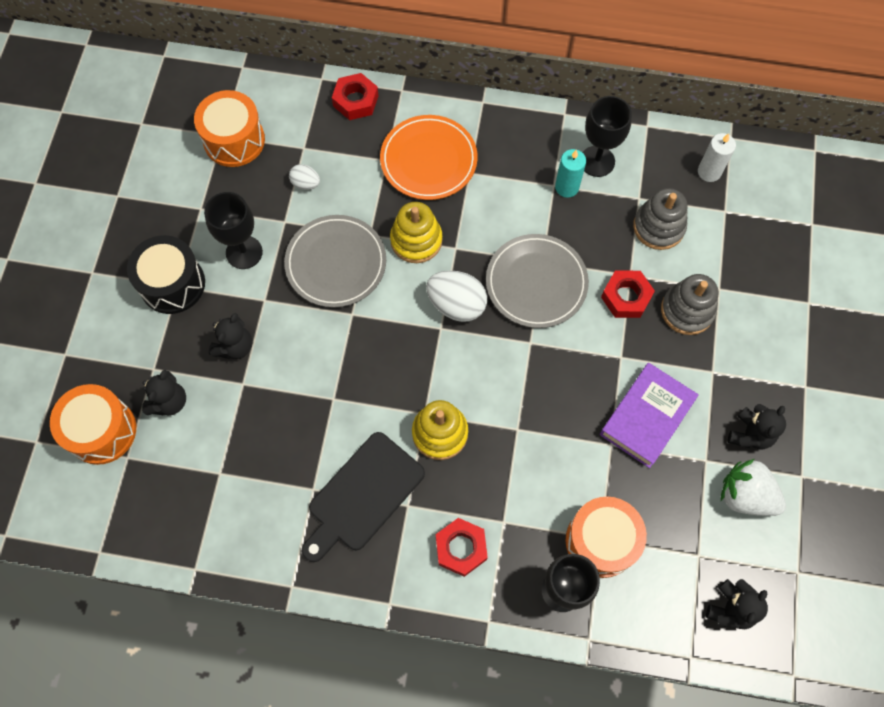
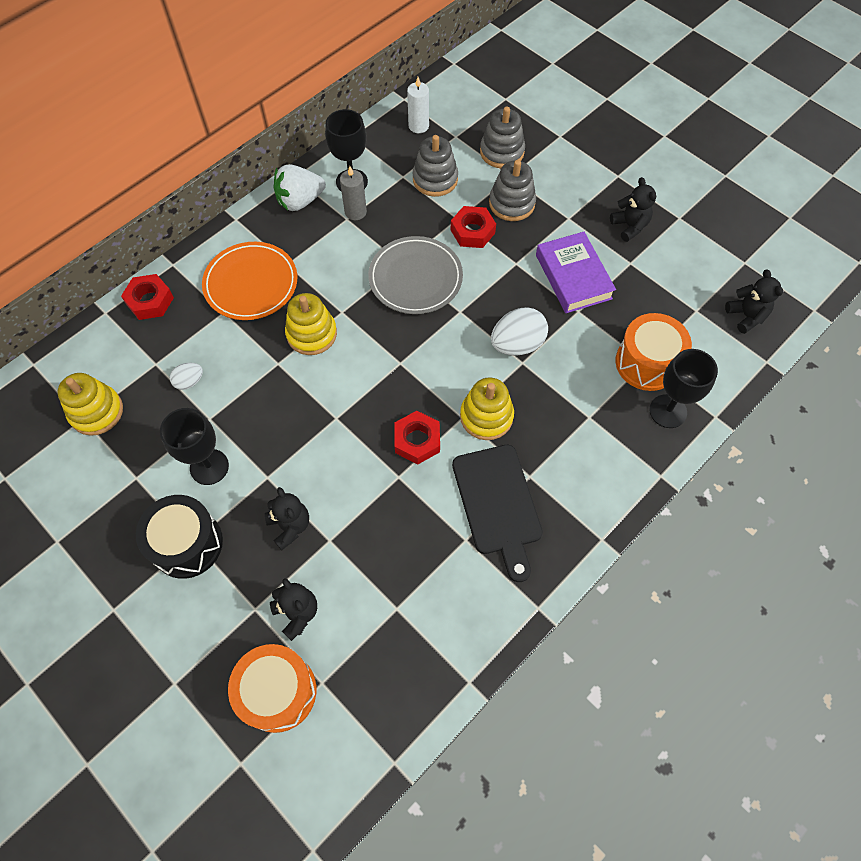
camera: 55 degrees left, 5 degrees down
(234, 140) = (96, 412): orange drum -> yellow stacking toy
(336, 263) = (281, 402): grey plate -> none
(456, 305) = (389, 340): white egg -> white egg (517, 344)
(461, 548) = (590, 459): red nut -> red nut (417, 440)
(567, 187) = (355, 212): turquoise candle -> grey candle
(741, 263) = (502, 152): none -> grey stacking toy
(745, 495) = (671, 257): white strawberry -> white strawberry (300, 201)

